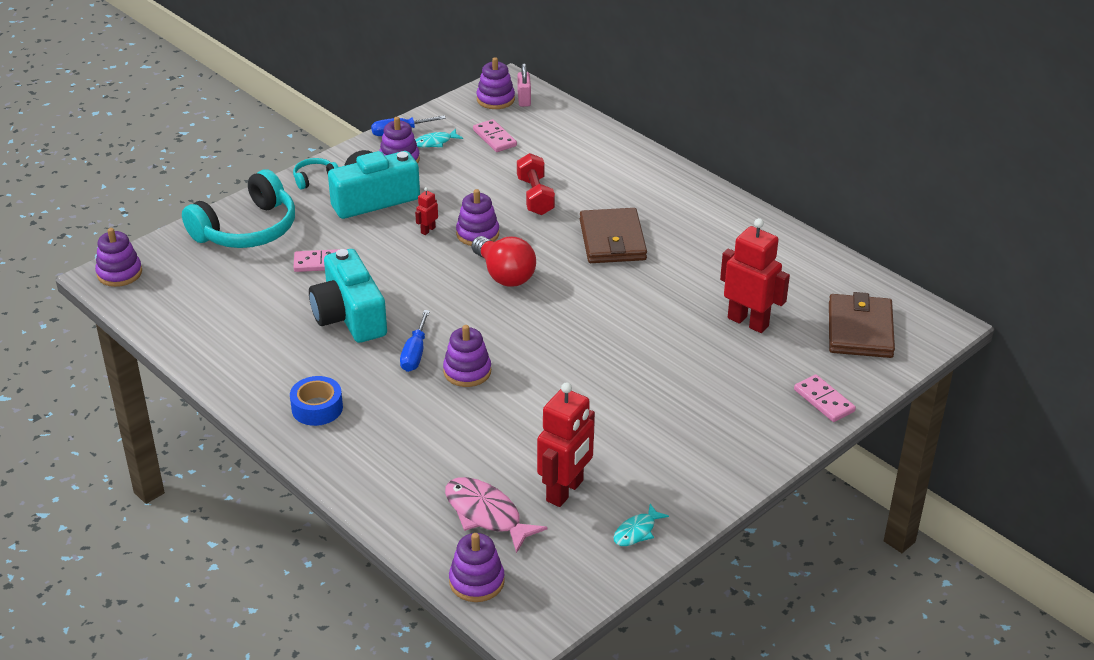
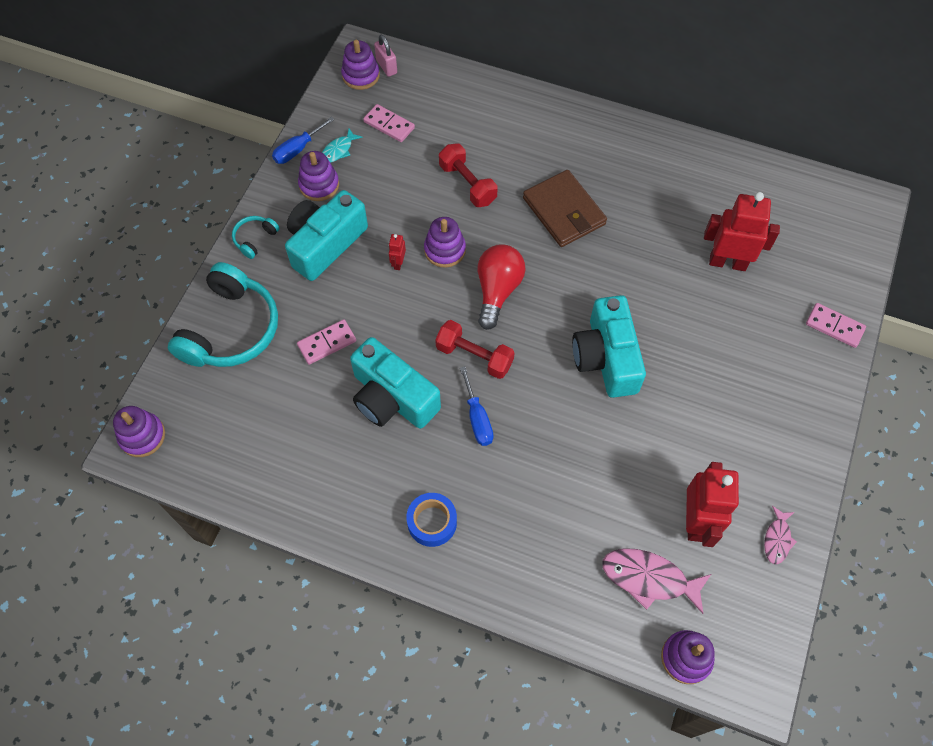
camera: 25 degrees left, 25 degrees up
(446, 312) = (474, 356): none -> red dumbbell
(467, 371) = (534, 420): purple stacking toy -> none
(504, 275) = (497, 290): red light bulb -> red light bulb turned 105 degrees counterclockwise
(571, 351) = (606, 358): none -> turquoise camera
(637, 531) = (777, 539): turquoise fish -> pink fish
(860, 330) = (817, 235): brown wallet -> none

